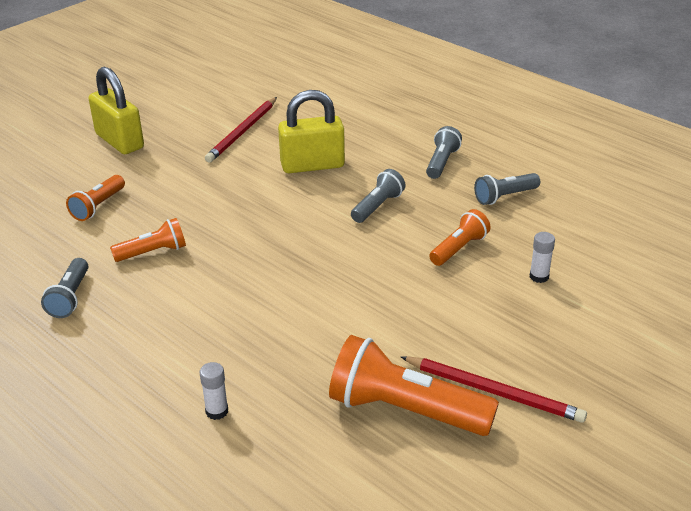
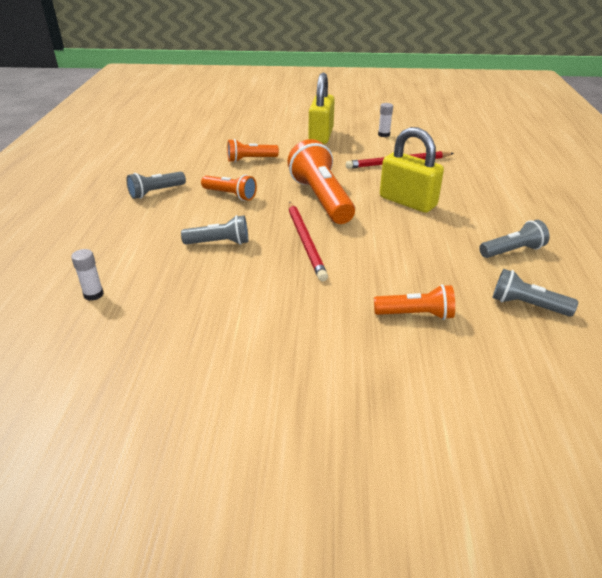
camera: 50 degrees right, 0 degrees up
(378, 206) = (406, 250): grey flashlight -> grey flashlight (219, 243)
(405, 410) = (171, 387): orange flashlight -> orange flashlight (321, 199)
(493, 391) = (246, 432): red pencil -> red pencil (305, 241)
(539, 276) = (447, 383): white glue stick -> white glue stick (384, 135)

